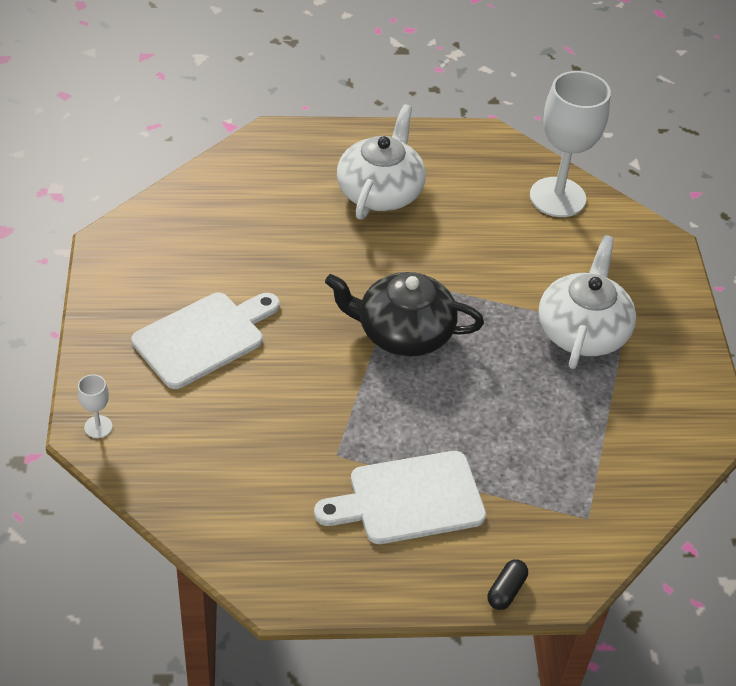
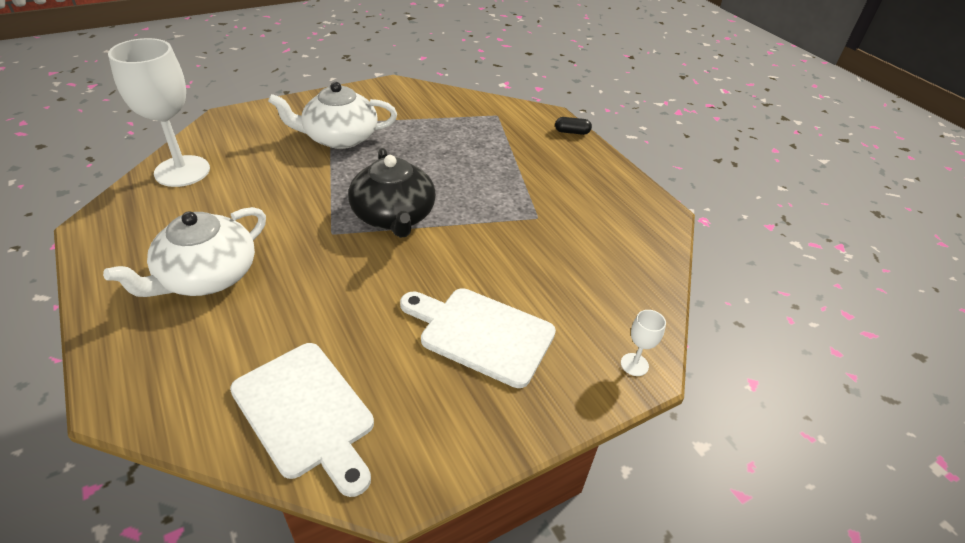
camera: 115 degrees left, 5 degrees down
(380, 191) = (207, 276): white teapot -> white teapot turned 45 degrees counterclockwise
(409, 499) = (544, 178): white cutting board -> white cutting board (306, 413)

